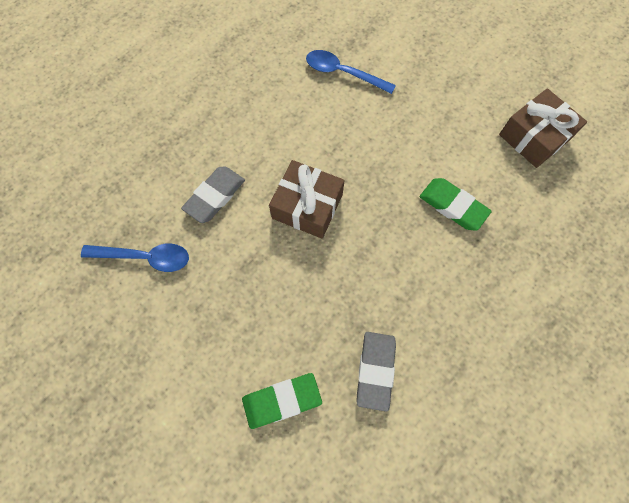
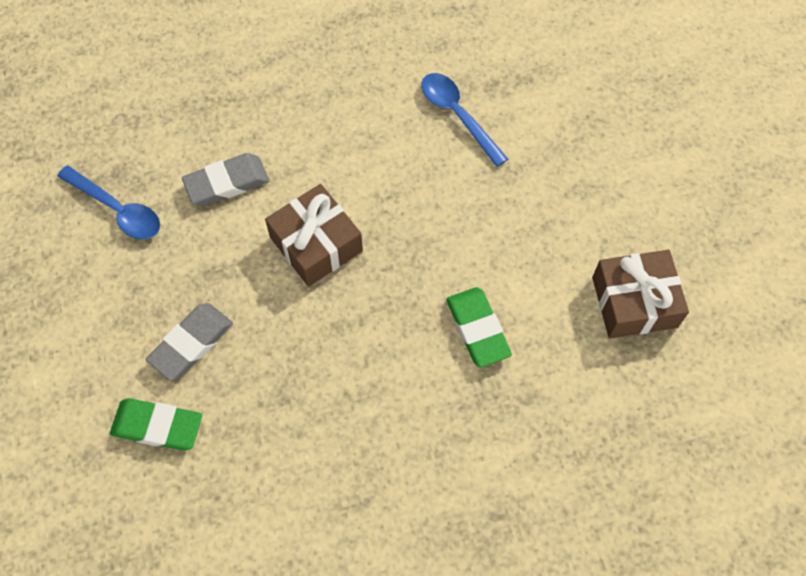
camera: 30 degrees right, 5 degrees down
(375, 370) = (271, 452): grey eraser -> grey eraser (191, 343)

